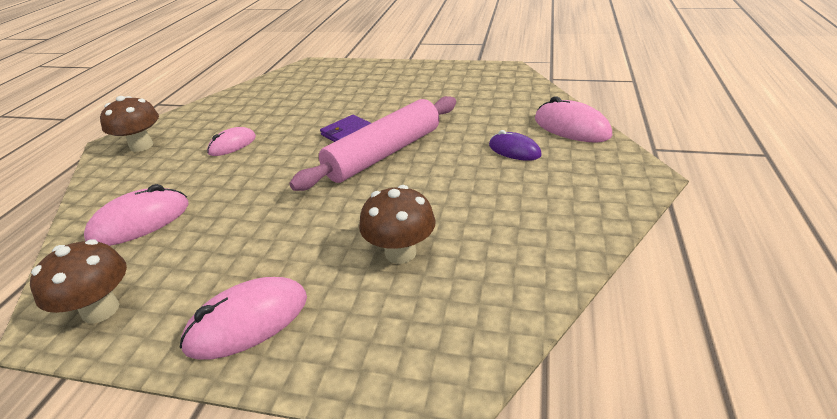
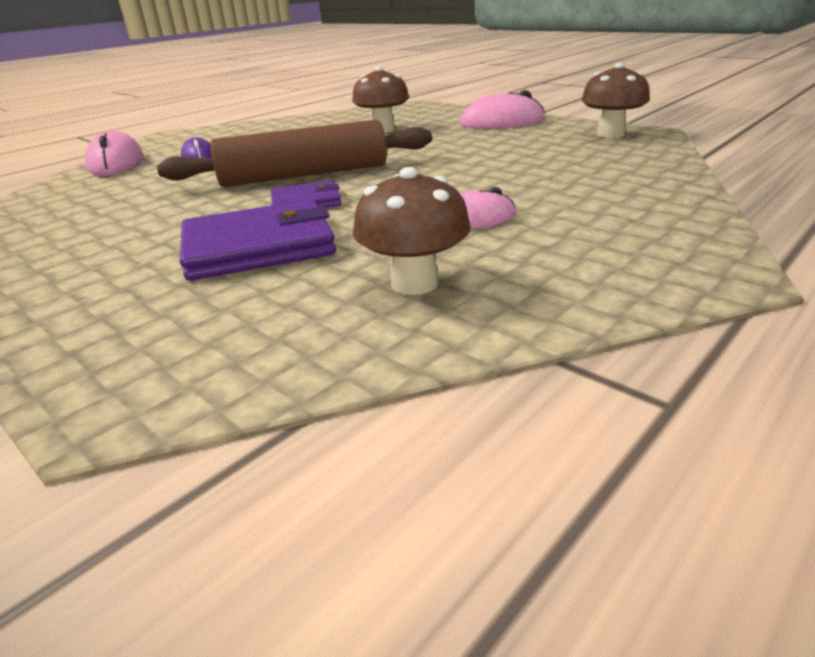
camera: 150 degrees left, 5 degrees down
(140, 222) = (599, 168): pink mouse -> none
(141, 146) = (644, 253): brown mushroom -> brown mushroom (414, 283)
(334, 104) = (259, 247): none -> purple wallet
(384, 154) = (304, 175): pink rolling pin -> brown rolling pin

